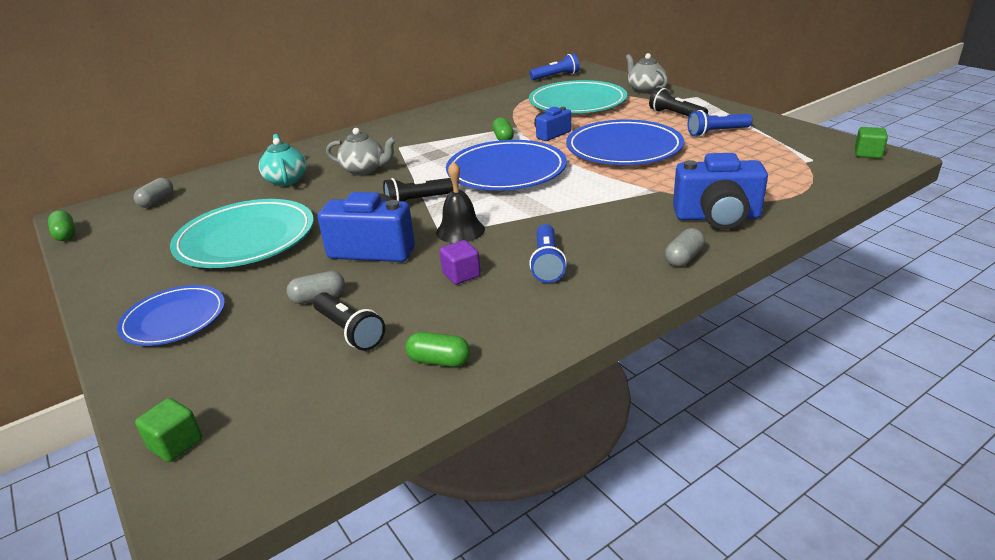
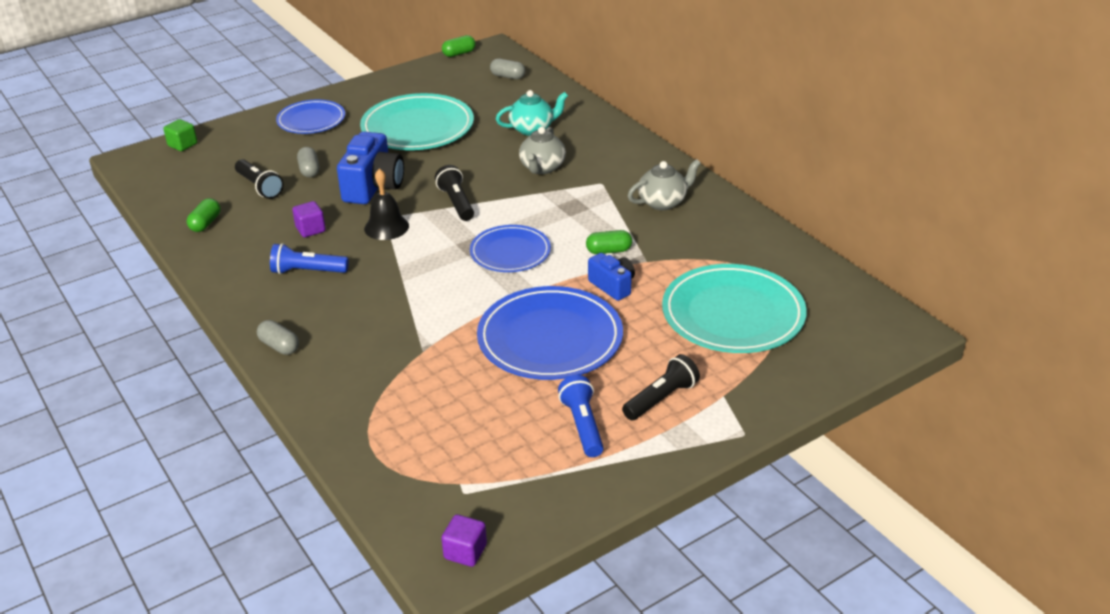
camera: 90 degrees right, 5 degrees up
(349, 331) = (259, 187): black flashlight -> black flashlight turned 90 degrees counterclockwise
(506, 171) = (510, 252): blue plate -> blue plate, size x0.61
(556, 76) = (864, 301): blue flashlight -> none
(645, 90) = (784, 384): grey teapot -> grey teapot (663, 202)
(717, 217) = (346, 380): blue camera -> none
(867, 154) = (465, 552): green cube -> purple cube

